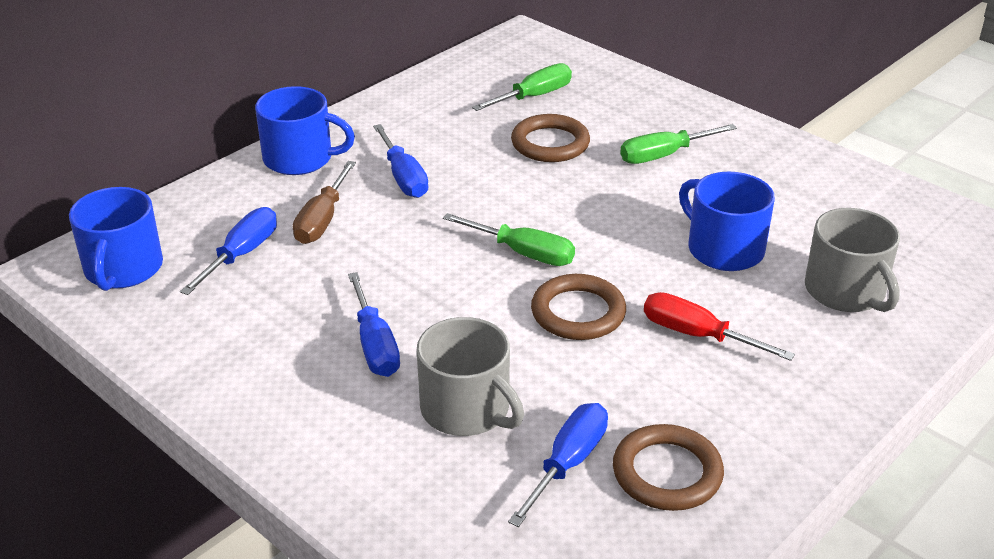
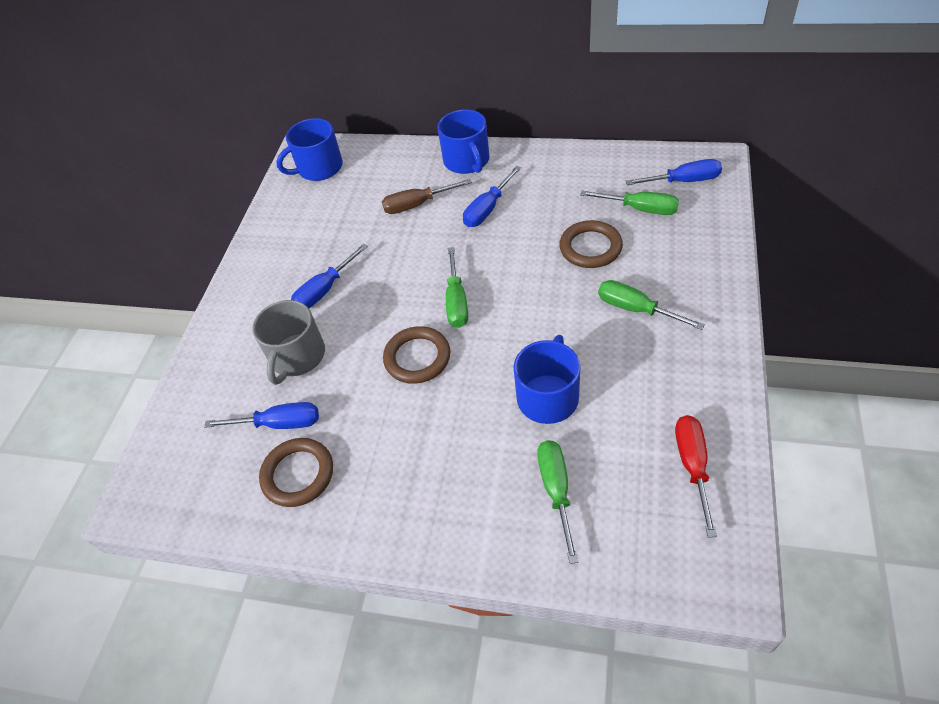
camera: 65 degrees right, 15 degrees up
(241, 255) = (361, 197): blue screwdriver -> blue screwdriver (683, 181)
(698, 335) = (439, 428): red screwdriver -> red screwdriver (693, 466)
(846, 291) = (556, 491): grey mug -> green screwdriver

